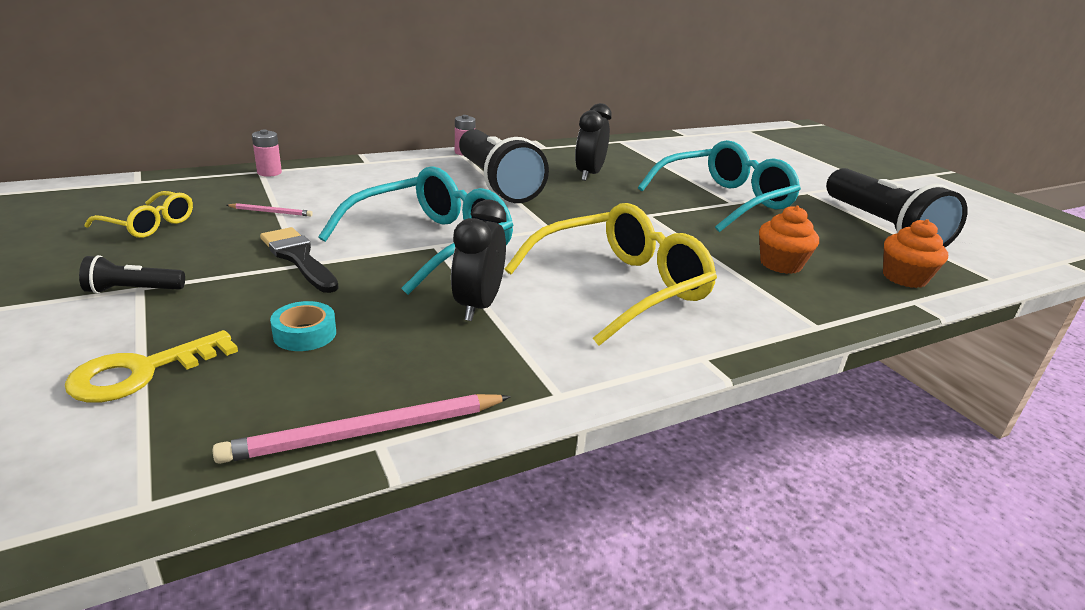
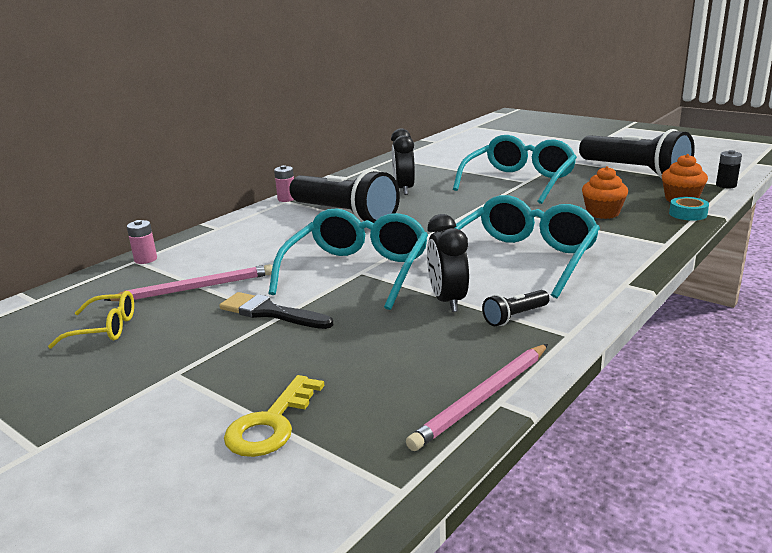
camera: 20 degrees left, 5 degrees down
(133, 290) = (172, 377): black flashlight -> black flashlight (515, 317)
(271, 212) = (196, 288): pink pencil -> pink pencil, size x2.01
(305, 334) = (353, 359): turquoise tape -> turquoise tape (688, 214)
(619, 287) = (523, 259): yellow glasses -> turquoise glasses
(988, 278) = (726, 185): none -> black battery

